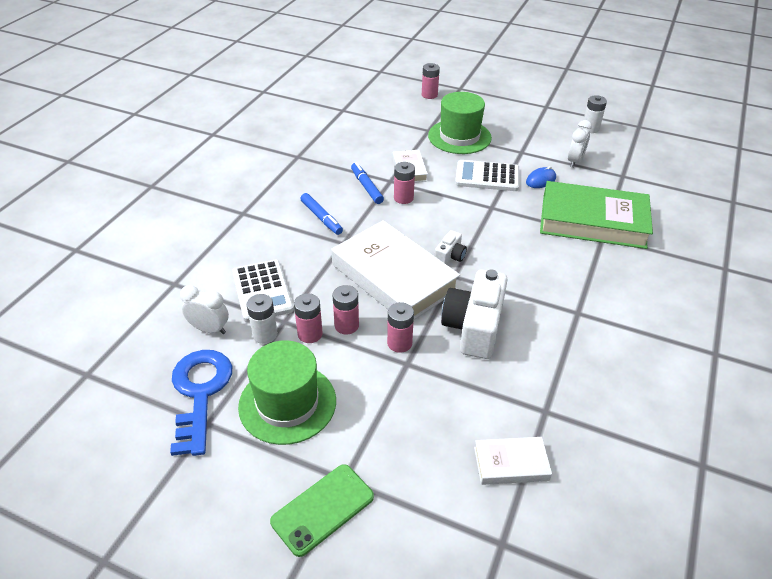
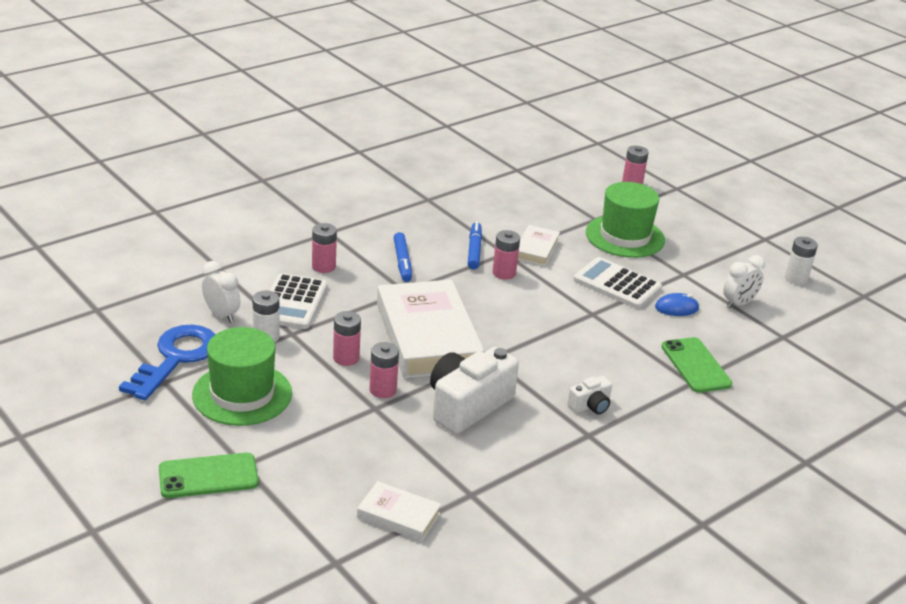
camera: 25 degrees right, 10 degrees down
(310, 334) = (306, 352): pink battery -> pink battery (323, 266)
(450, 256) = (502, 340): white camera -> white camera (590, 406)
(593, 221) = (695, 365): green book -> green phone

